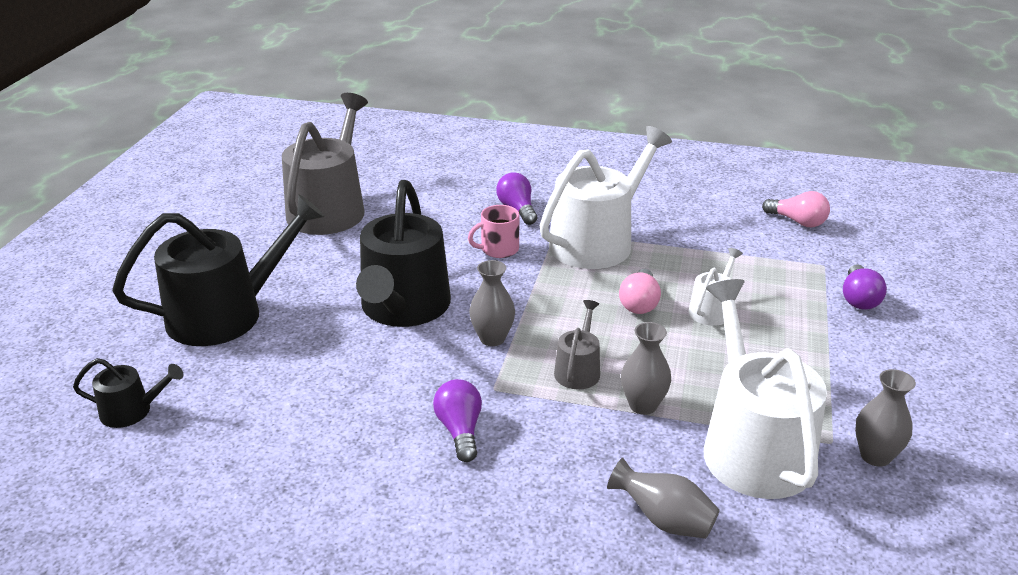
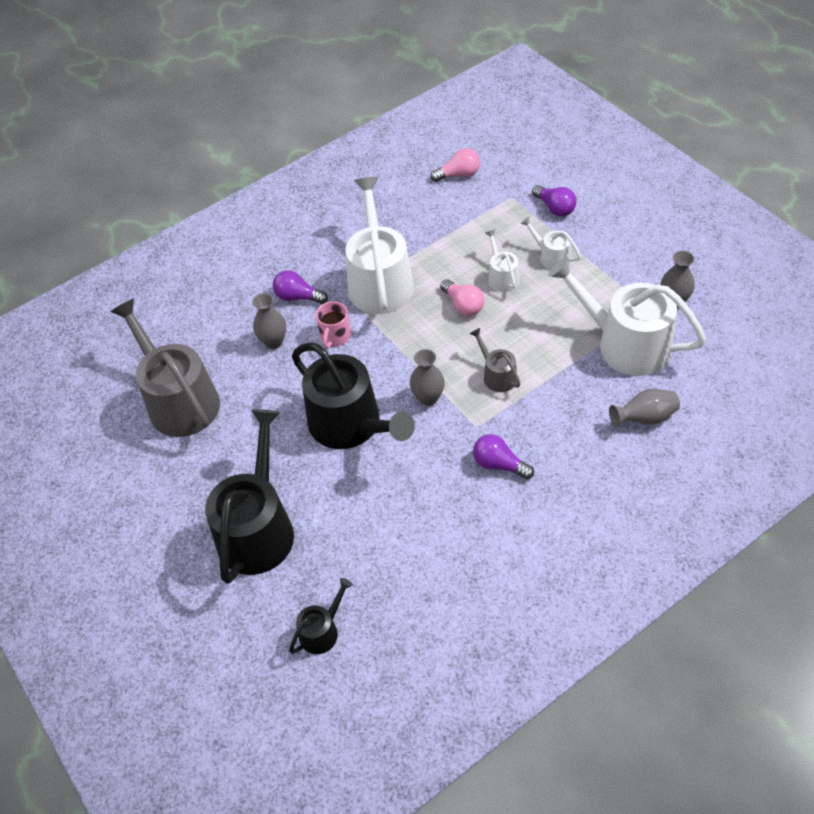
camera: 45 degrees left, 20 degrees up
(643, 405) = (553, 367): grey vase -> grey vase (274, 341)
(790, 329) = (551, 257): none -> white watering can

